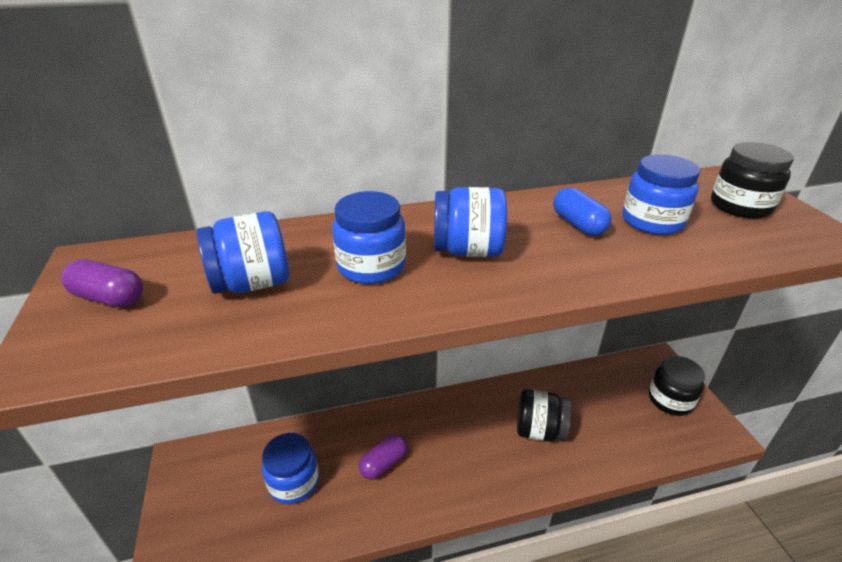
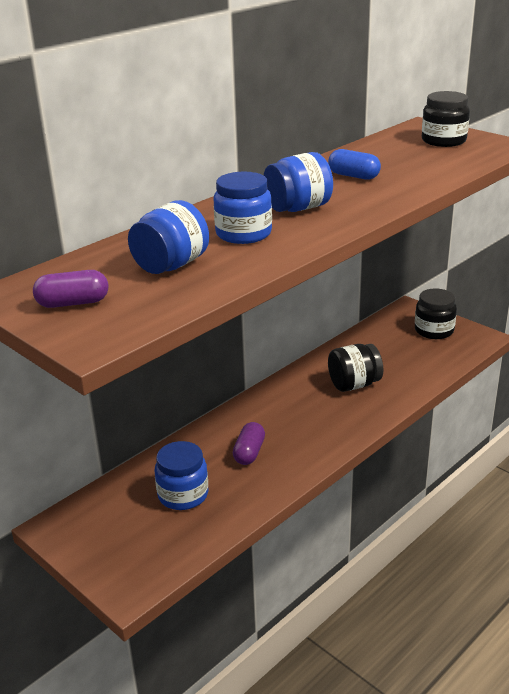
camera: 30 degrees left, 5 degrees down
(652, 221) = (398, 162): blue jar -> none

